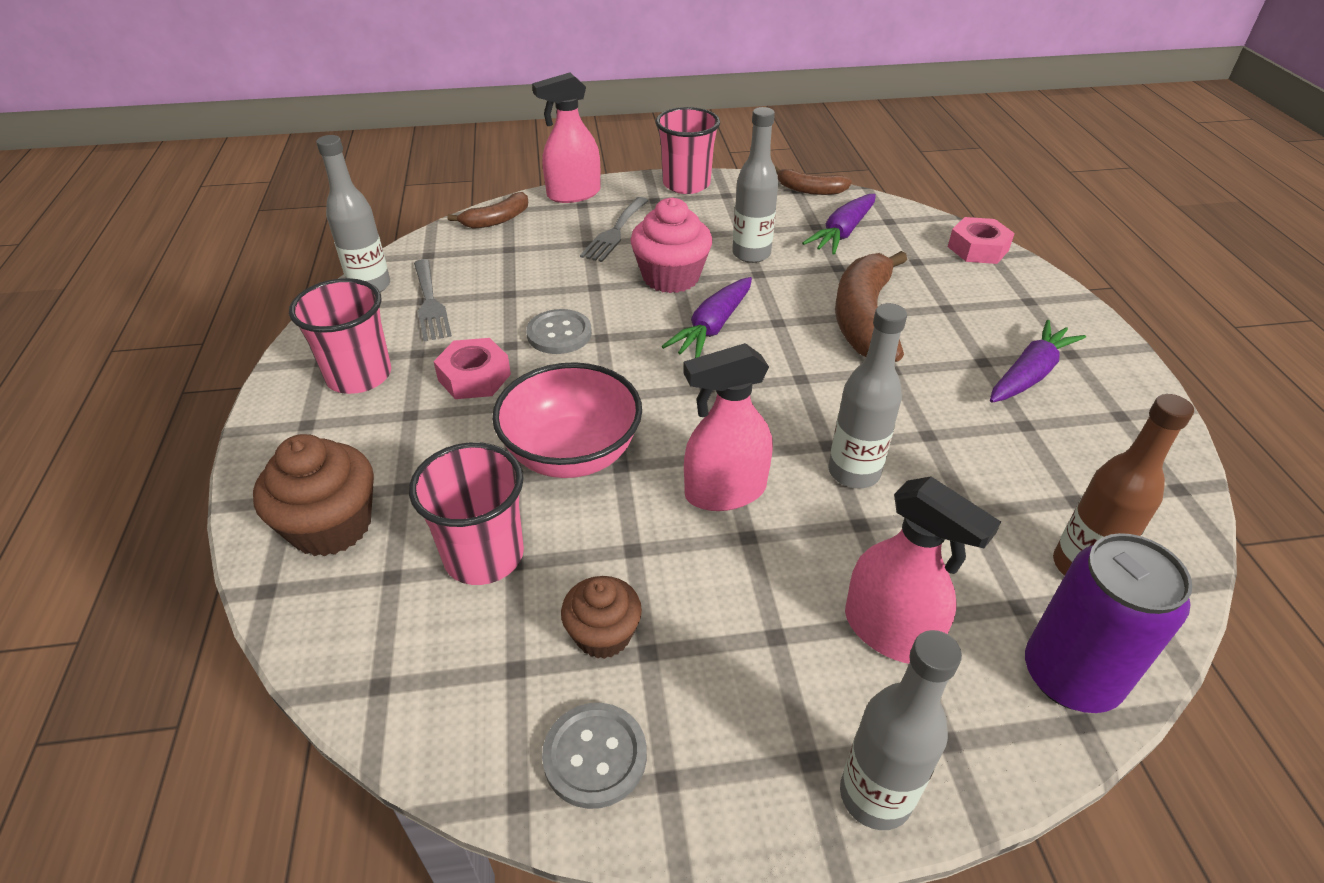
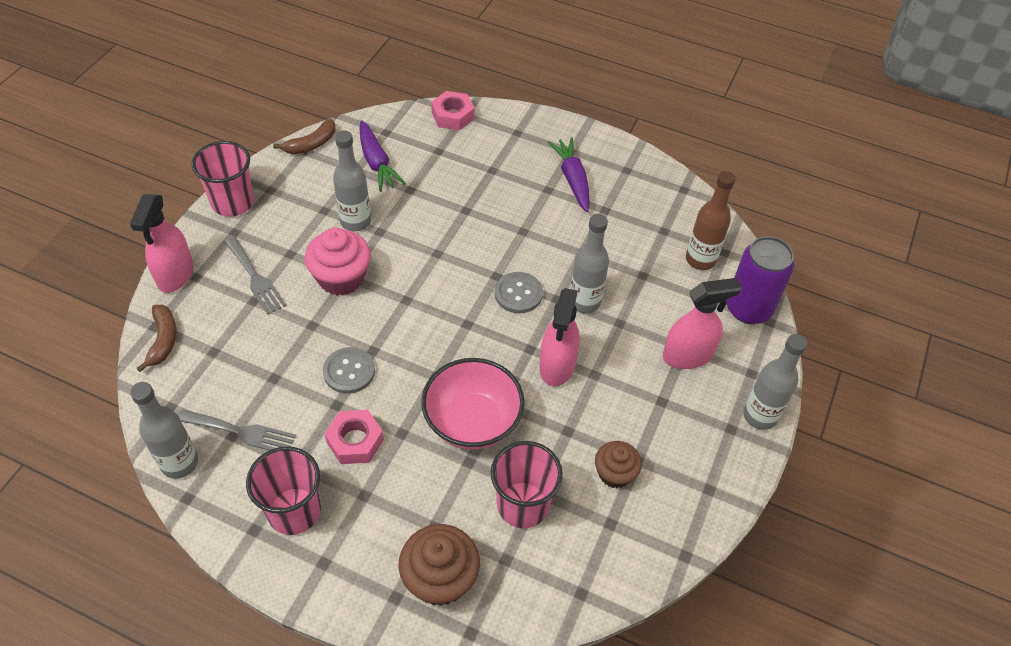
camera: 60 degrees left, 10 degrees up
(595, 756) = (681, 512): grey button -> grey button (518, 294)
(712, 327) = (414, 288): purple carrot -> none
(864, 319) = (470, 212): brown banana -> none

